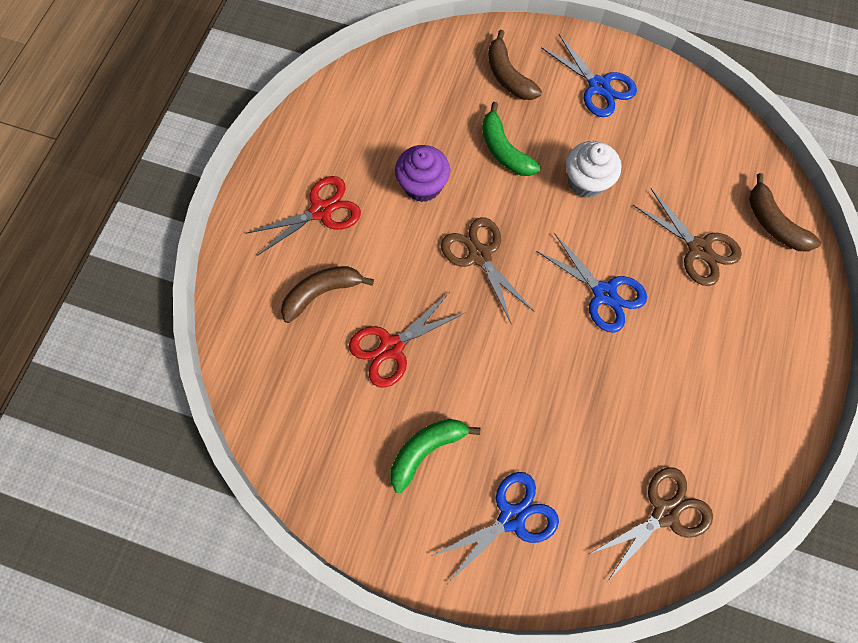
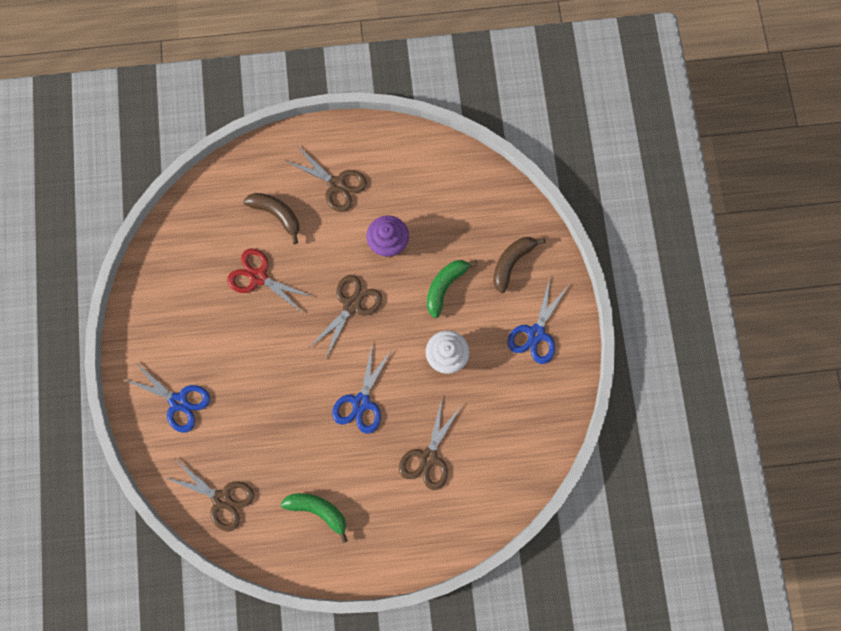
camera: 65 degrees right, 5 degrees up
(321, 211) = (336, 184): red scissors -> brown scissors
(426, 450) = (199, 330): green banana -> green banana (318, 510)
(773, 223) = (476, 506): brown banana -> none

